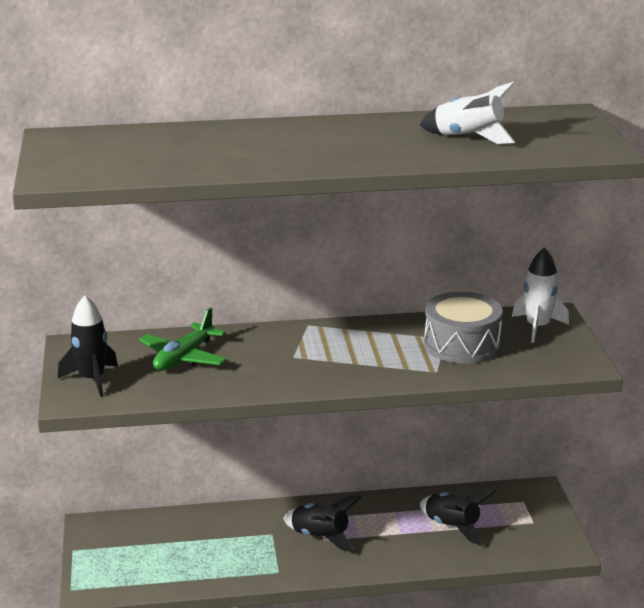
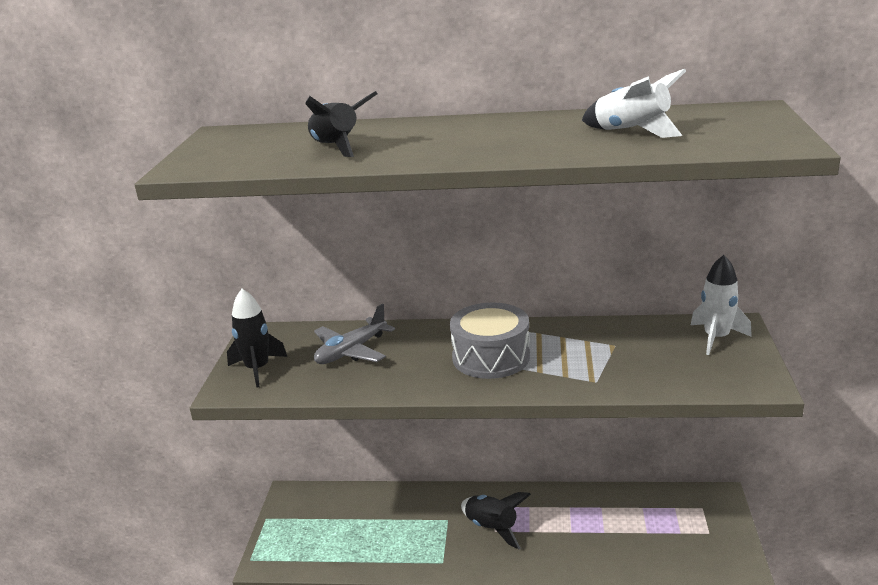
camera: 15 degrees right, 0 degrees up
(184, 357) = (351, 351): green plane -> grey plane
(452, 527) = (624, 530): black rocket -> black rocket (336, 148)
(462, 345) = (630, 353): grey drum -> grey drum (491, 357)

